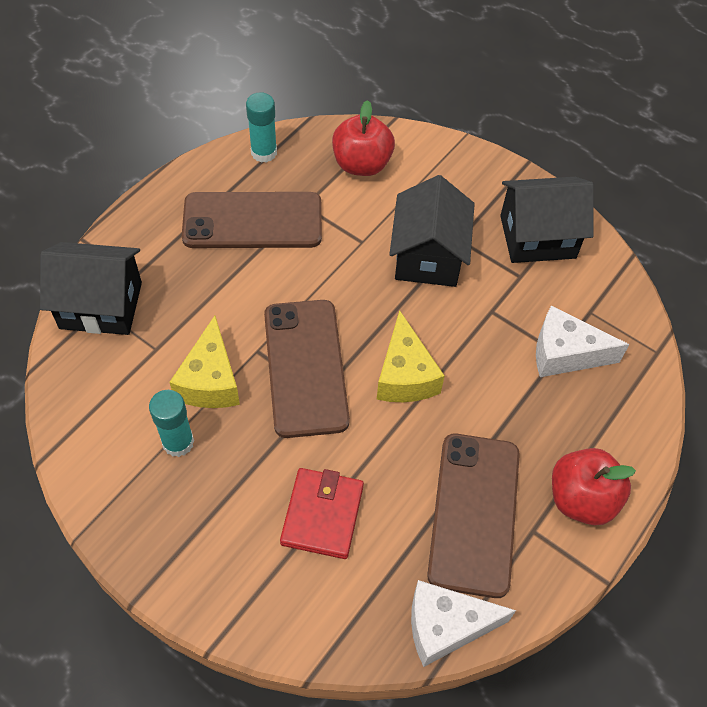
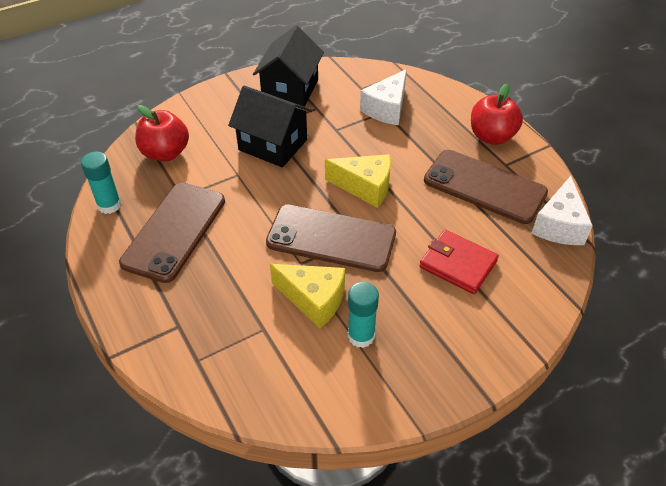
camera: 65 degrees left, 10 degrees down
(101, 305) = (195, 359): black house -> none

